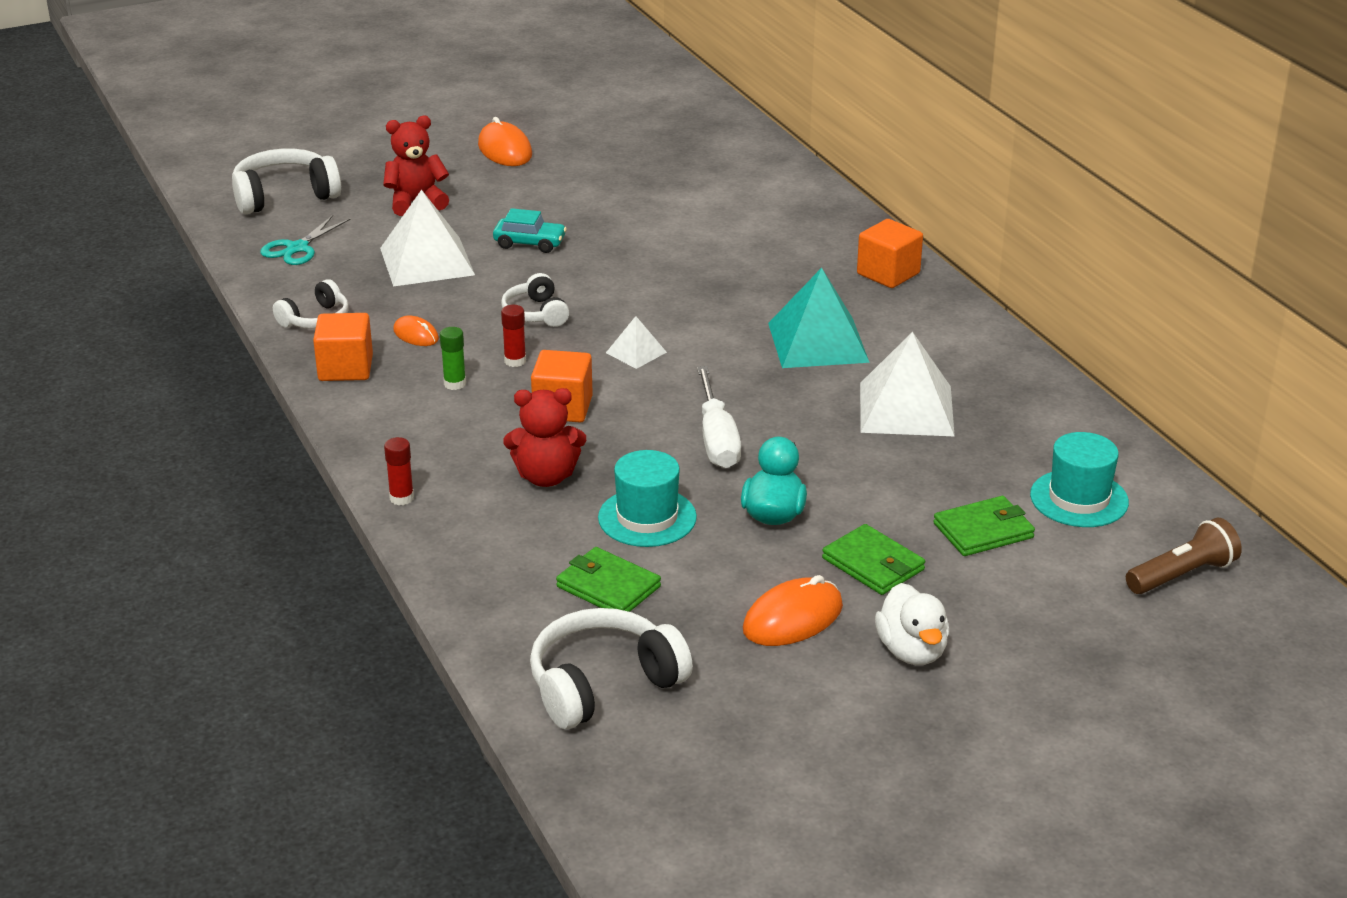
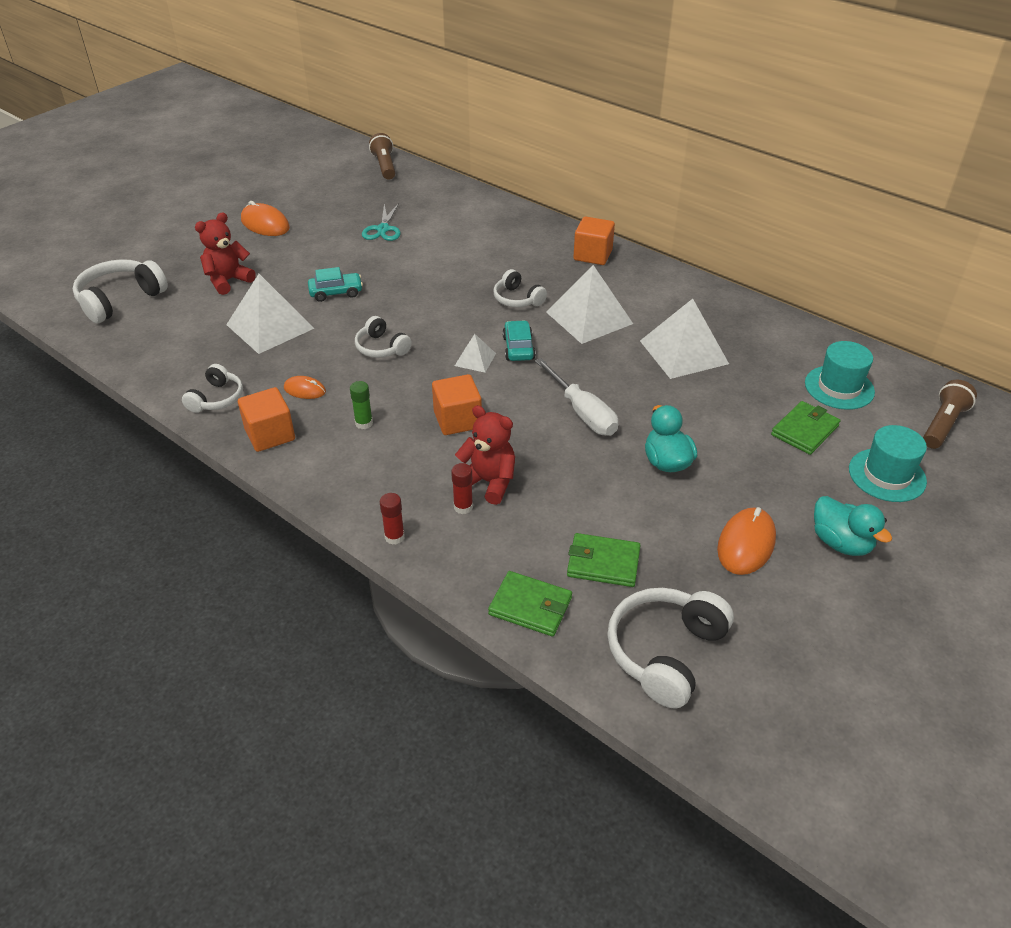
camera: 25 degrees left, 10 degrees up
(297, 248) = (160, 341): turquoise scissors -> turquoise scissors (383, 229)
(515, 361) = (394, 391): red glue stick -> red glue stick (463, 507)
(546, 477) = (488, 482): red teddy bear -> red teddy bear turned 120 degrees counterclockwise
(647, 517) = (585, 493): turquoise hat -> turquoise hat (887, 475)
(699, 353) = (518, 348): none -> turquoise car
(704, 112) = (384, 166): none -> brown flashlight
(744, 301) = (517, 299): none -> white headphones
(818, 342) = (589, 317): turquoise pyramid -> white pyramid
(873, 564) = (760, 480): green wallet -> green wallet (530, 606)
(912, 651) = (841, 542): white duck -> turquoise duck

